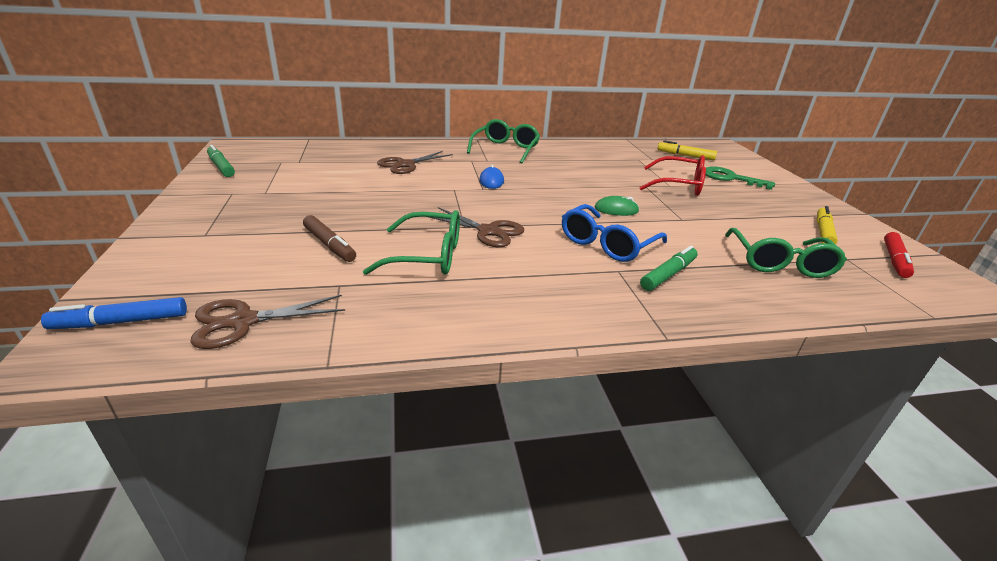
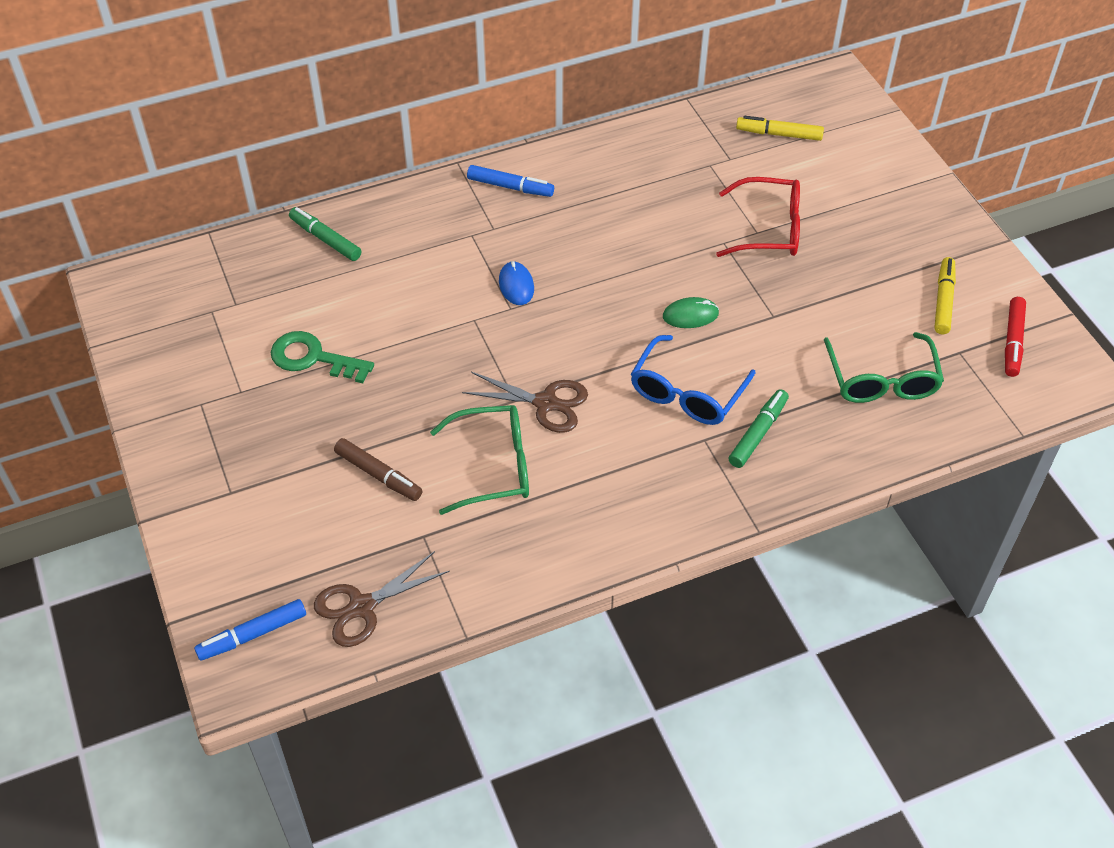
camera: 10 degrees left, 20 degrees up
(221, 167) = (141, 345): green marker -> green marker (325, 239)
(406, 165) = (385, 272): brown scissors -> none
(505, 149) = (510, 187): green glasses -> blue marker
(730, 178) = (841, 189): green key -> green key (313, 358)

